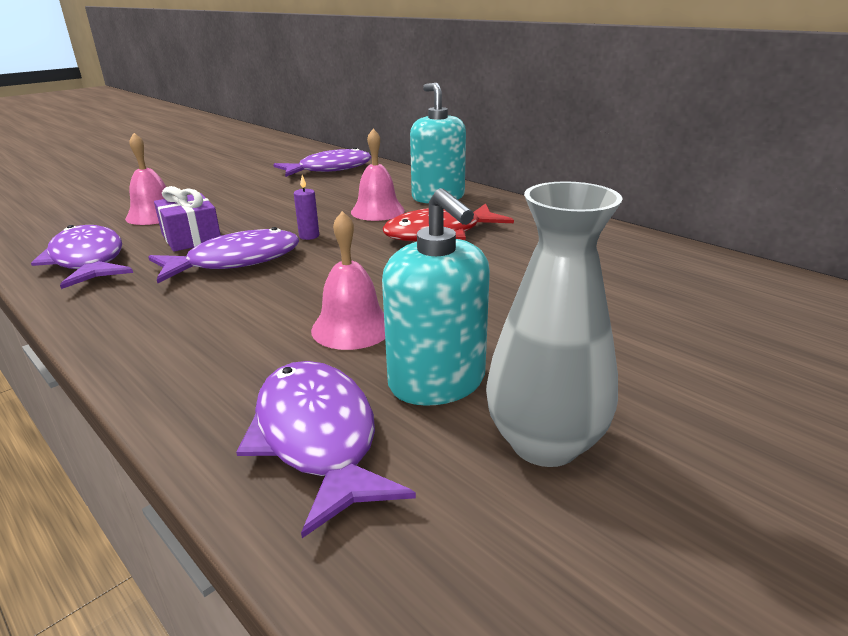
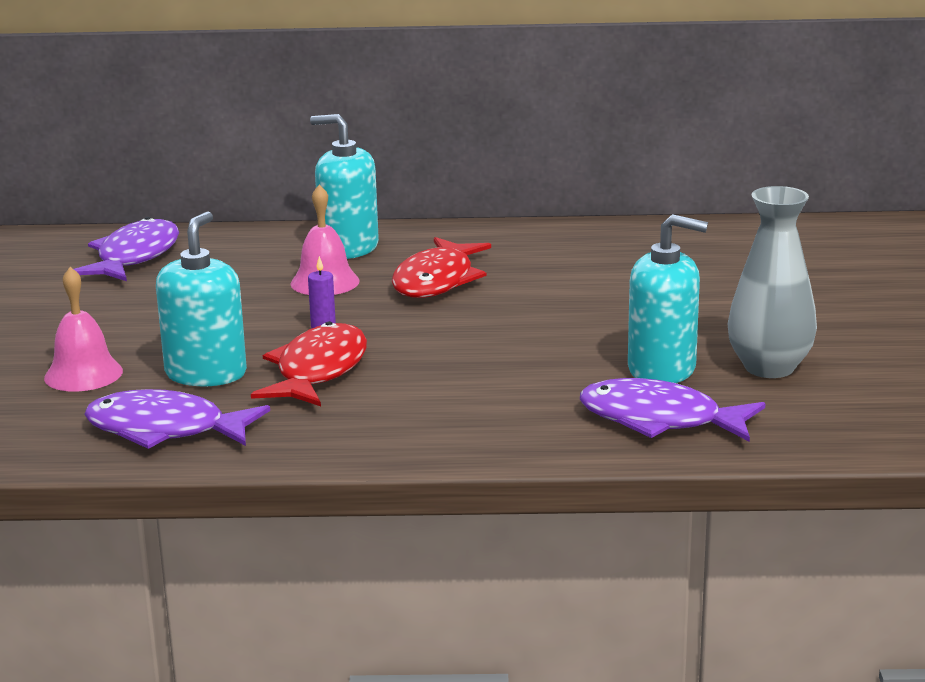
camera: 45 degrees left, 5 degrees down
(191, 238) = (206, 374): purple gift -> turquoise soap dispenser
(236, 261) = (318, 371): purple fish -> red fish
(352, 327) = (541, 368): pink bell -> none

